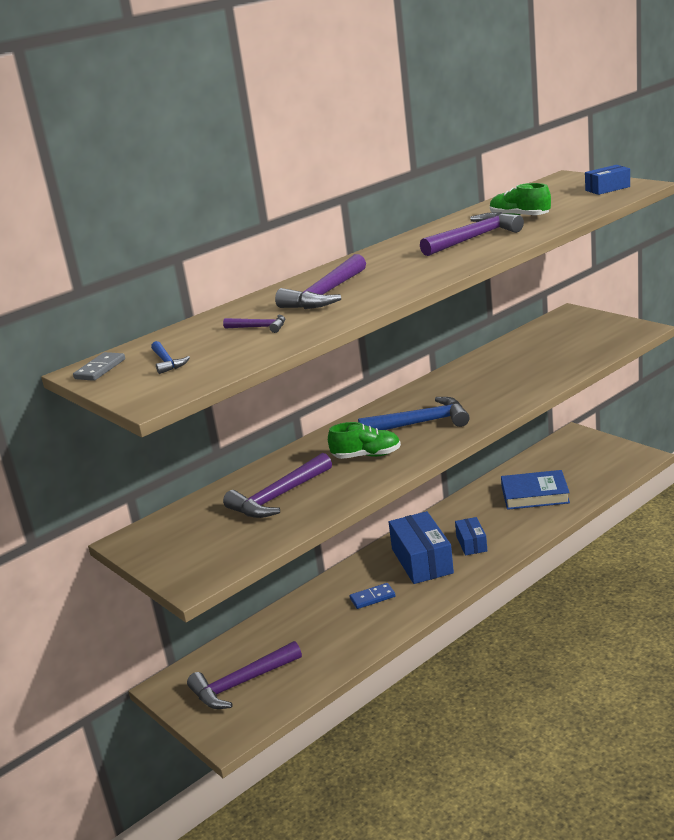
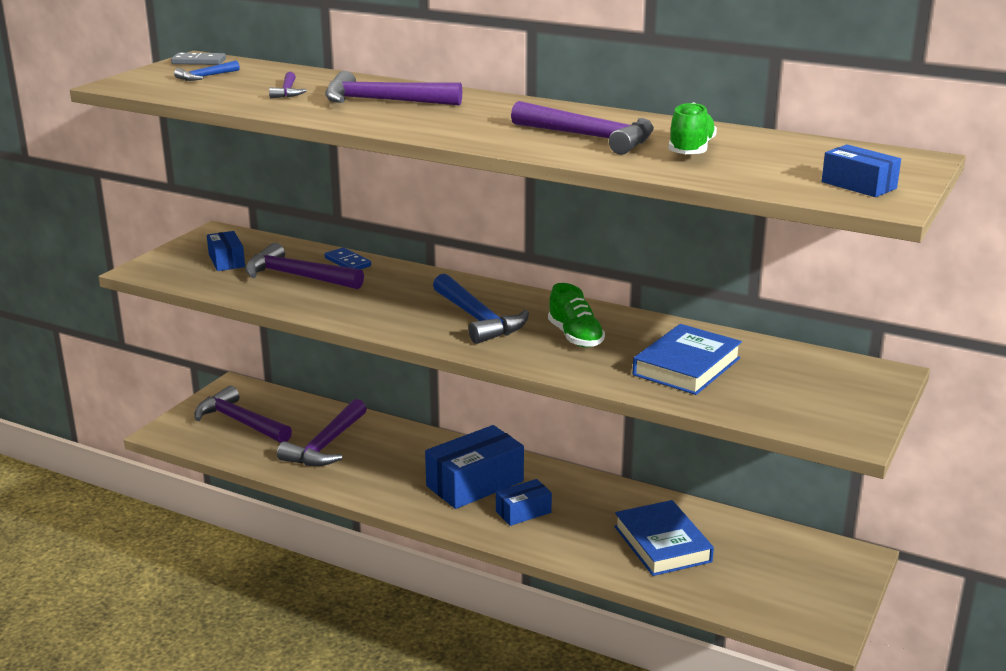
camera: 65 degrees right, 0 degrees up
(210, 534) = (226, 261): none -> blue box
(318, 632) = (326, 445): none -> purple hammer
(366, 456) = (391, 303): green shoe -> green shoe (575, 337)
(372, 598) = (394, 465): blue domino -> blue domino (347, 262)
(535, 362) = (687, 366): none -> blue book

